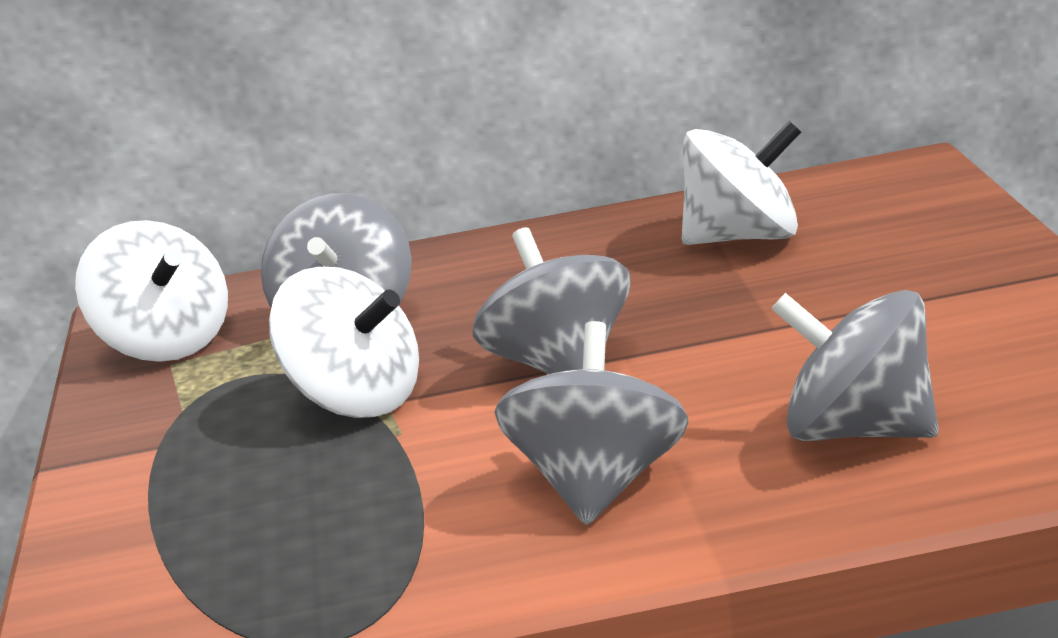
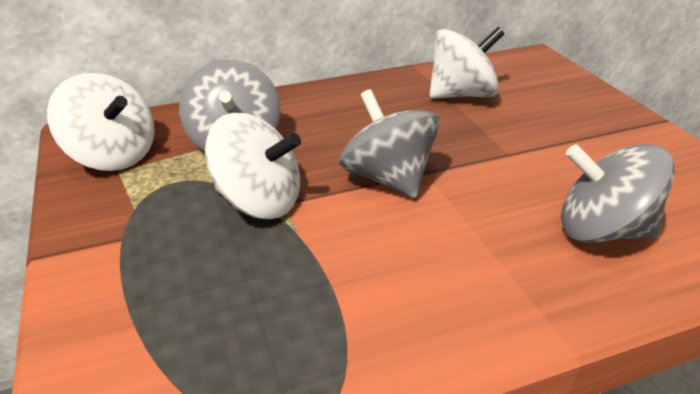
camera: 15 degrees left, 10 degrees up
(599, 484) = (453, 273): grey spinning top -> none

